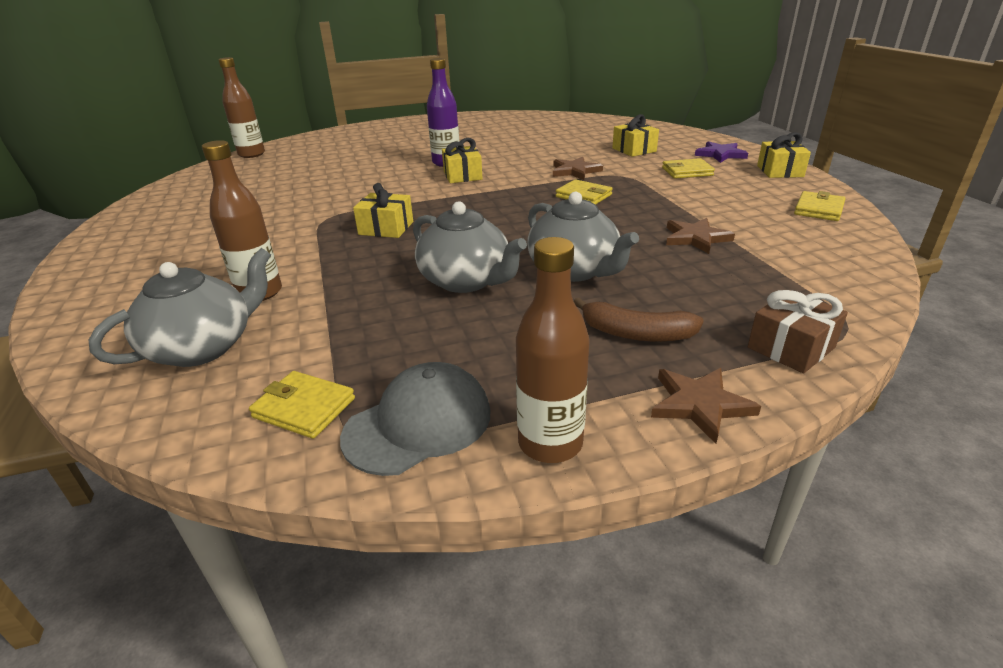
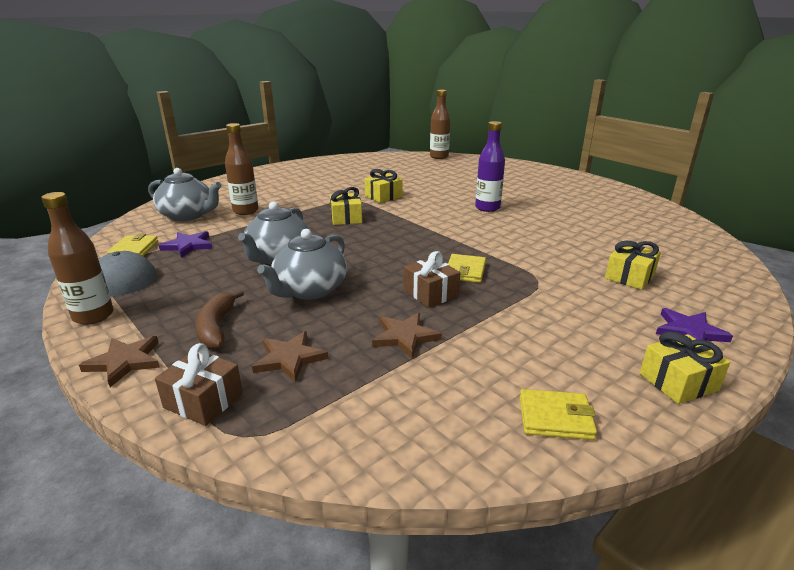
camera: 65 degrees right, 5 degrees down
(349, 349) = (188, 246): none -> purple star
(462, 176) = (464, 219): yellow gift -> yellow gift (383, 196)
(575, 171) = (525, 258): brown star -> brown star (289, 358)
(619, 216) = (430, 293): none -> brown gift
(687, 172) = (593, 315): yellow wallet -> none

